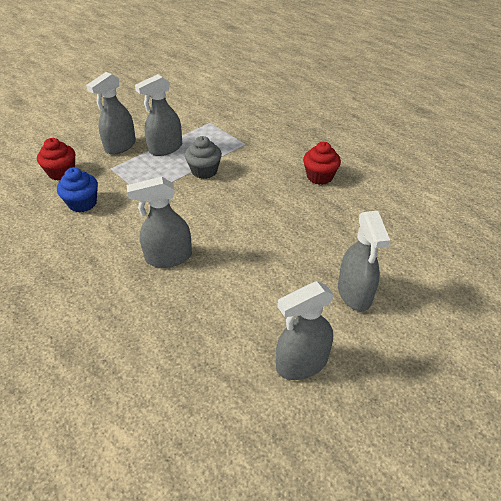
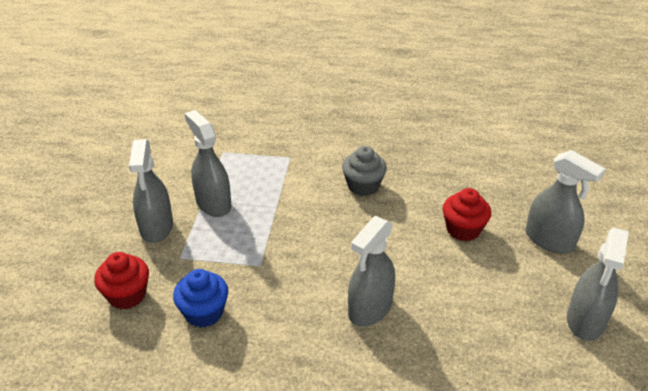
camera: 40 degrees left, 5 degrees down
(165, 148) = (213, 203): grey spray bottle -> grey spray bottle turned 135 degrees clockwise
(204, 171) = (287, 205): grey cupcake -> grey cupcake (363, 186)
(319, 177) = (398, 155): red cupcake -> red cupcake (463, 229)

